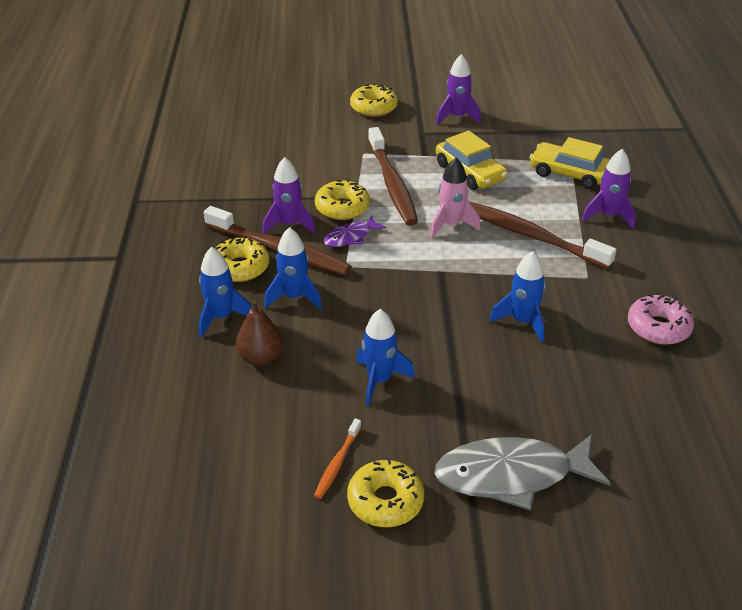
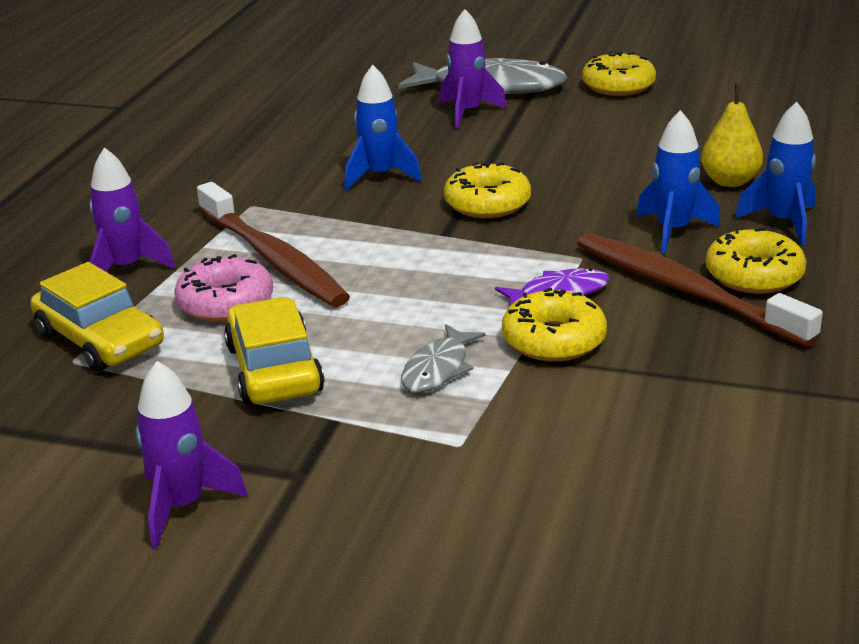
camera: 160 degrees left, 10 degrees down
(260, 357) = (730, 181): brown pear -> yellow pear
(289, 224) = (660, 325): purple rocket -> purple rocket (468, 113)
(337, 463) = (657, 107): orange toothbrush -> none
(373, 107) = (364, 576): yellow donut -> yellow donut (487, 204)
(379, 380) = (587, 150): blue rocket -> none
(392, 184) = (438, 369): brown toothbrush -> grey fish
(451, 225) = (382, 288): pink rocket -> none
(658, 327) = (227, 155): pink donut -> pink donut (225, 303)

